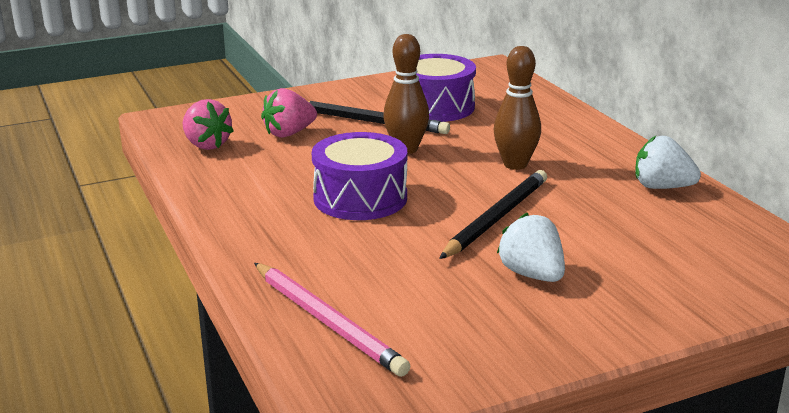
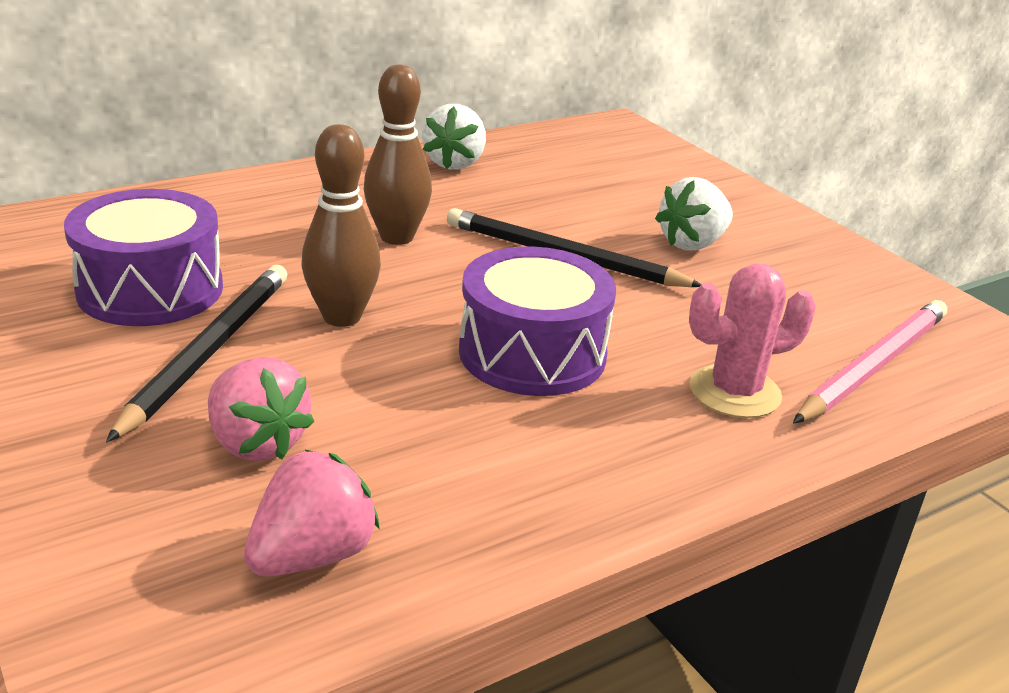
camera: 100 degrees left, 5 degrees up
(304, 258) = (734, 392): none -> pink cactus

